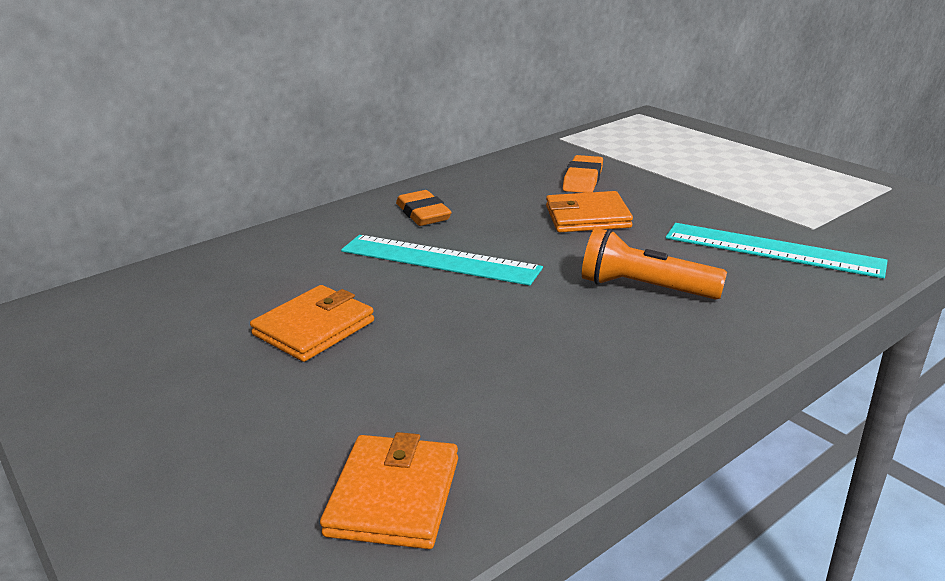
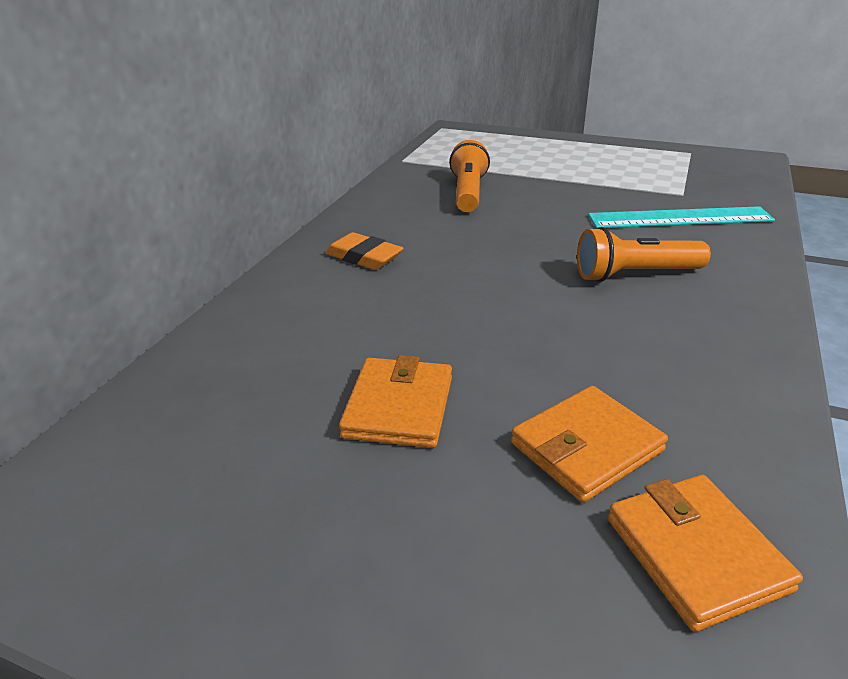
camera: 30 degrees left, 5 degrees up
(439, 260) = (435, 298): turquoise ruler -> none
(583, 179) = (468, 193): orange eraser -> orange flashlight
(587, 217) = (513, 225): orange wallet -> orange wallet (586, 447)

